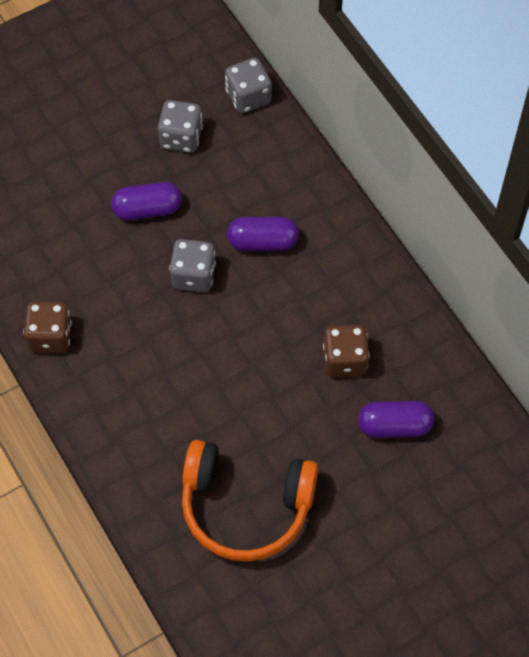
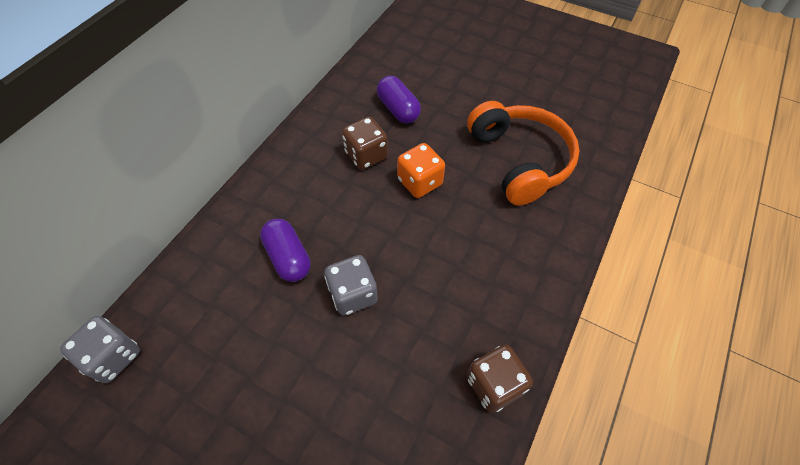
camera: 120 degrees left, 5 degrees down
(147, 209) = (301, 378): purple capsule -> none
(181, 137) = (193, 396): grey dice -> none
(278, 392) = (420, 182): none -> orange dice

